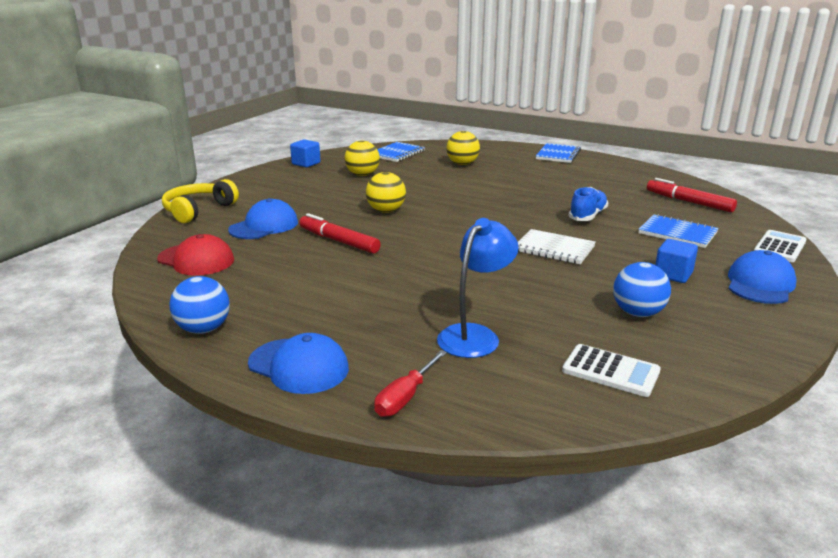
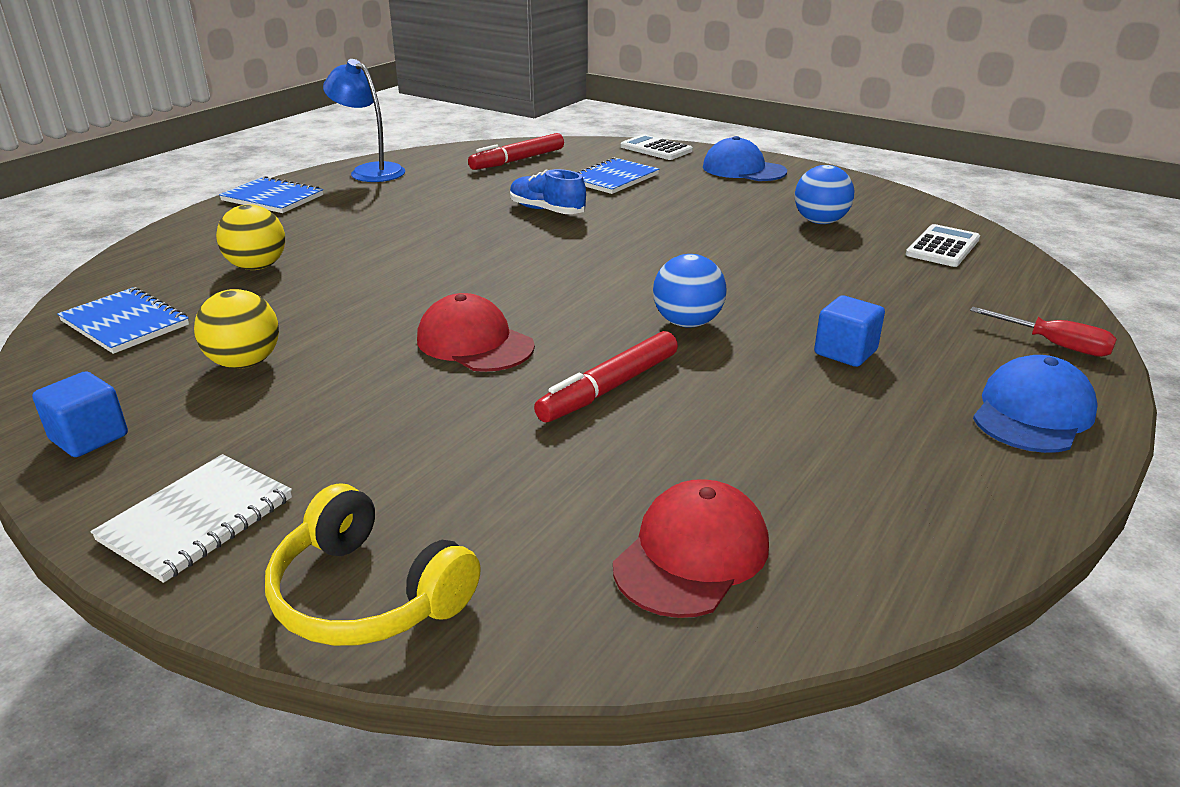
camera: 85 degrees left, 5 degrees up
(204, 329) = (975, 507): blue ball -> blue ball (687, 323)
(264, 226) = (514, 476): blue cap -> none
(386, 211) = (474, 343): yellow ball -> red cap
(475, 335) = (900, 300): blue lamp -> blue lamp (370, 171)
(554, 249) = (654, 239): white notebook -> white notebook (197, 519)
(673, 275) = (726, 196): blue cube -> blue cube (845, 352)

